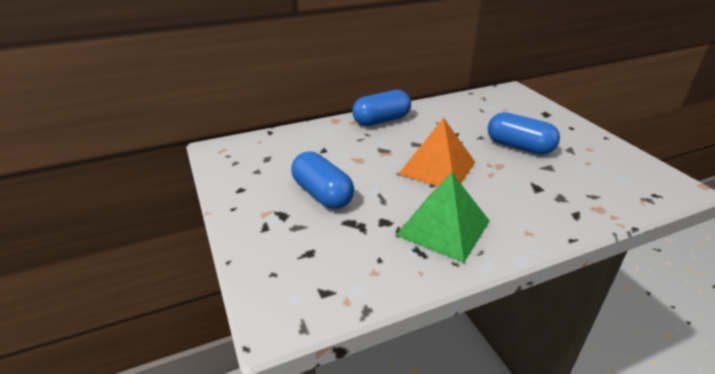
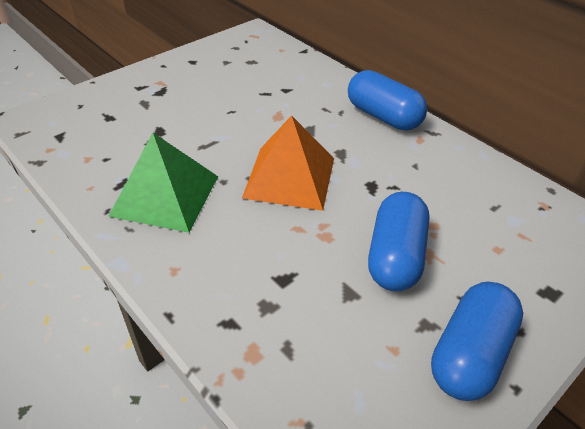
camera: 70 degrees right, 10 degrees up
(322, 194) = (200, 105): blue capsule -> blue capsule (469, 353)

